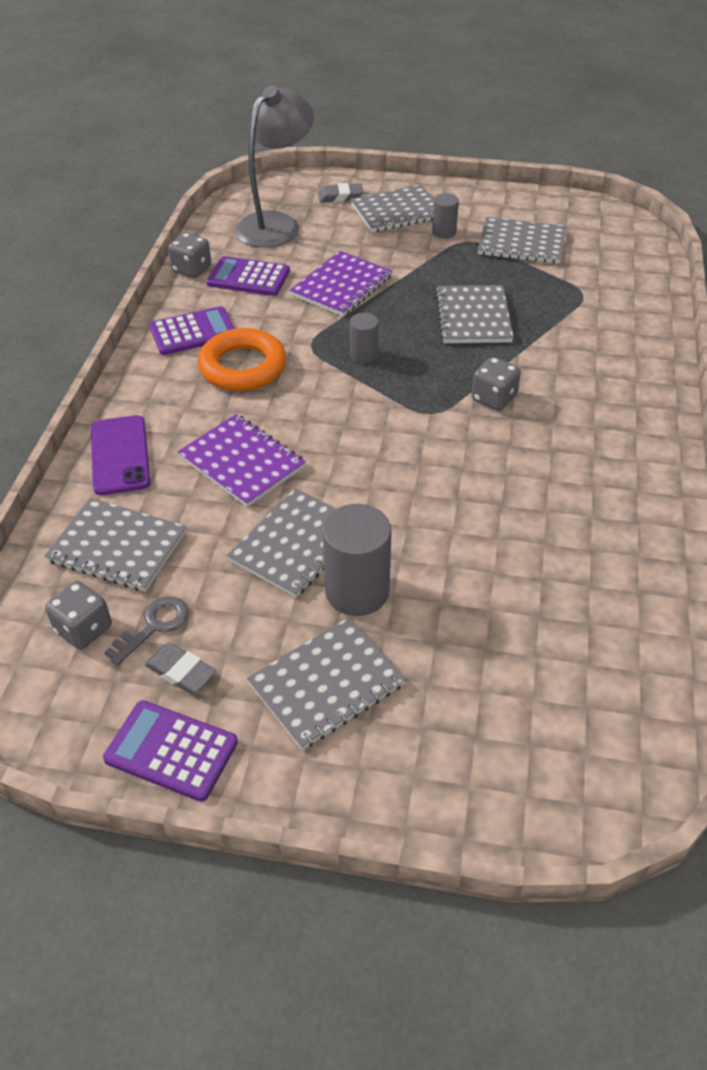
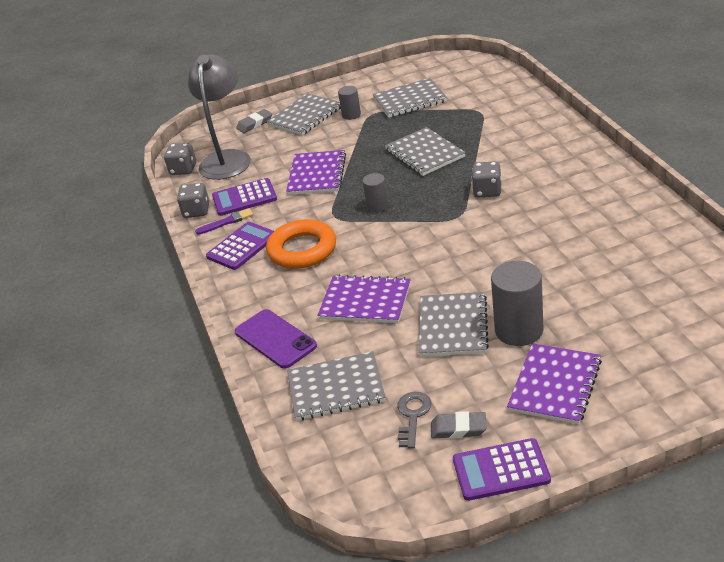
camera: 25 degrees left, 10 degrees down
(84, 629) = (367, 442): grey dice -> grey dice (183, 169)
(206, 296) = (226, 222): none -> purple brush
(326, 684) = (555, 385): grey notebook -> purple notebook

